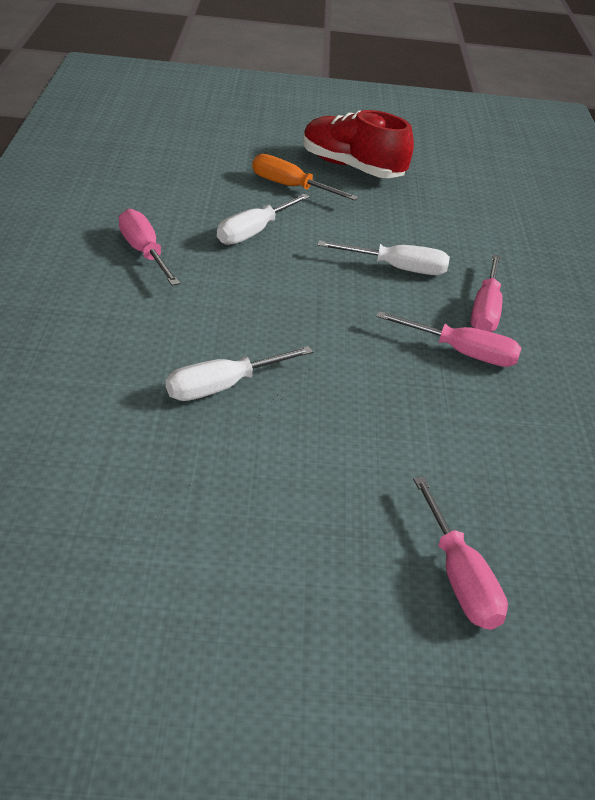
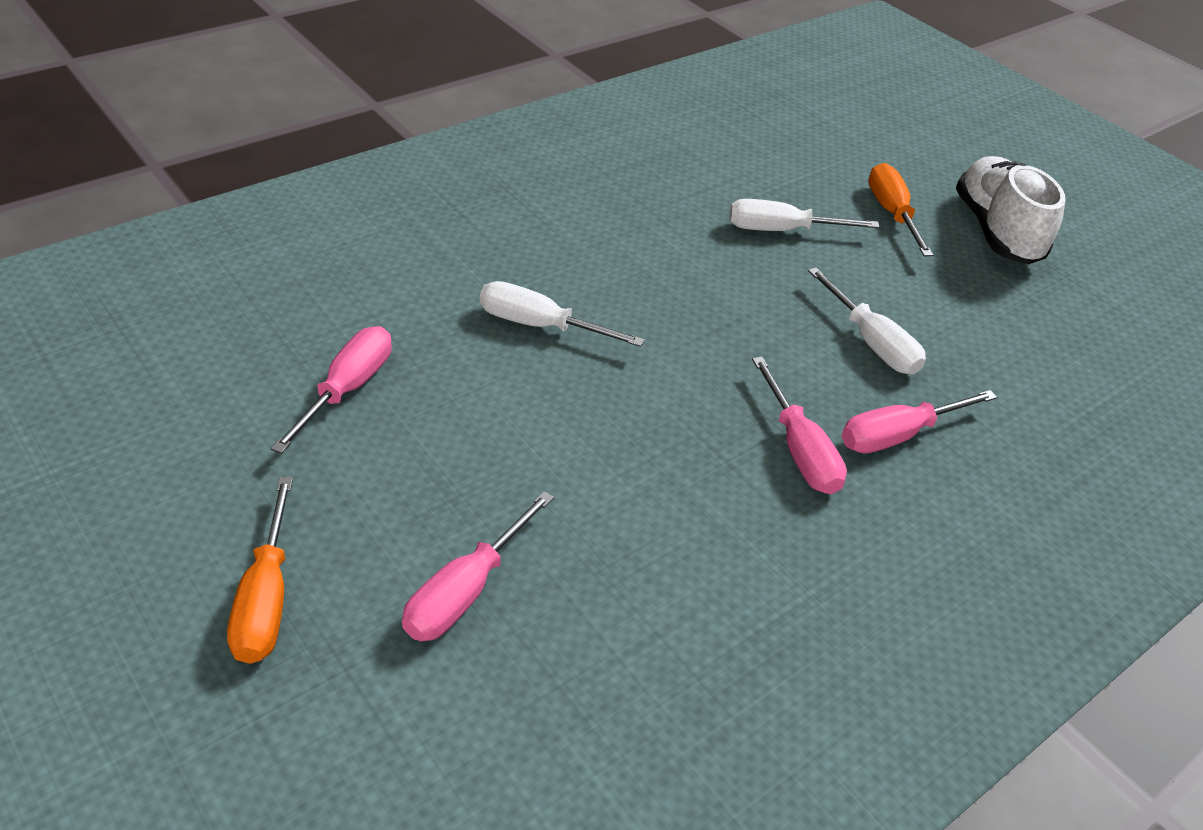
camera: 50 degrees right, 5 degrees up
(144, 252) = (655, 192): pink screwdriver -> pink screwdriver (348, 388)
(352, 167) = (996, 231): red shoe -> white shoe
(376, 702) = (266, 600): none -> orange screwdriver

